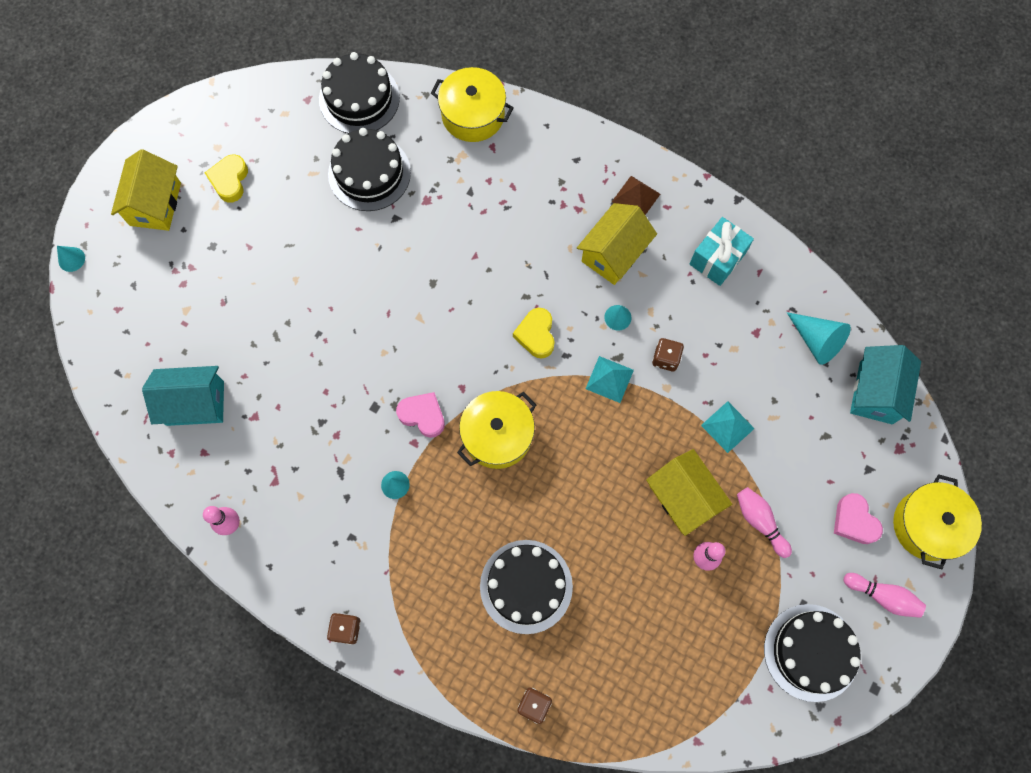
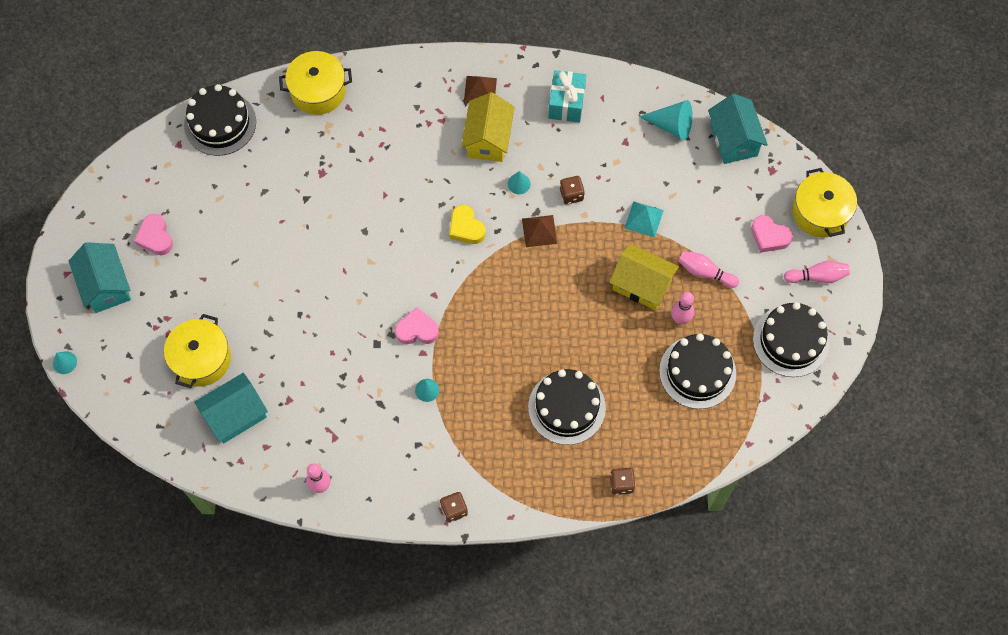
camera: 30 degrees left, 5 degrees down
(155, 204) = (106, 286): yellow house -> turquoise house
(229, 180) = (155, 237): yellow heart -> pink heart
(369, 173) = (264, 175): black cake -> black cake (697, 372)
(497, 435) = (481, 314): yellow pot -> yellow pot (201, 359)
(609, 379) = (539, 231): turquoise pyramid -> brown pyramid

